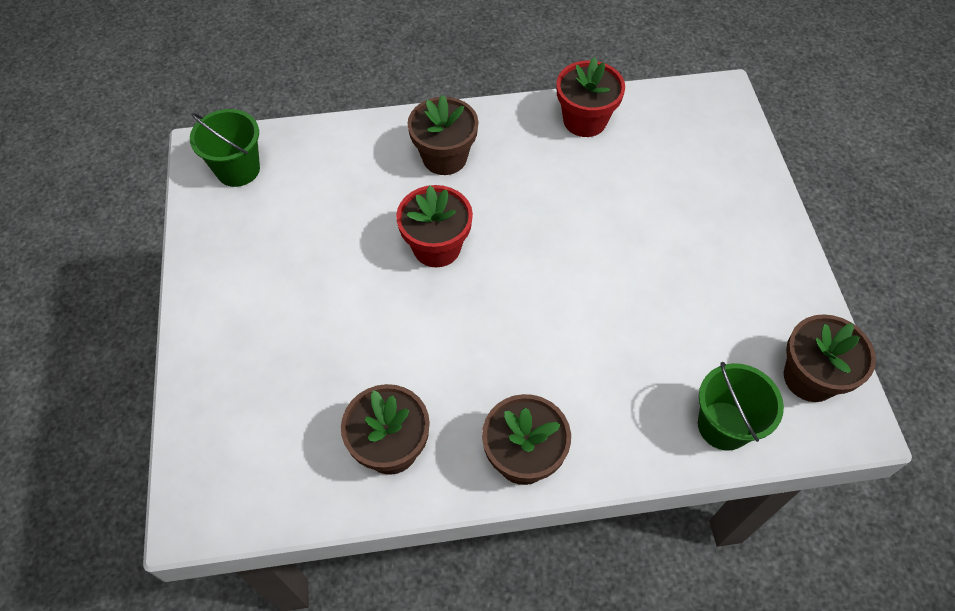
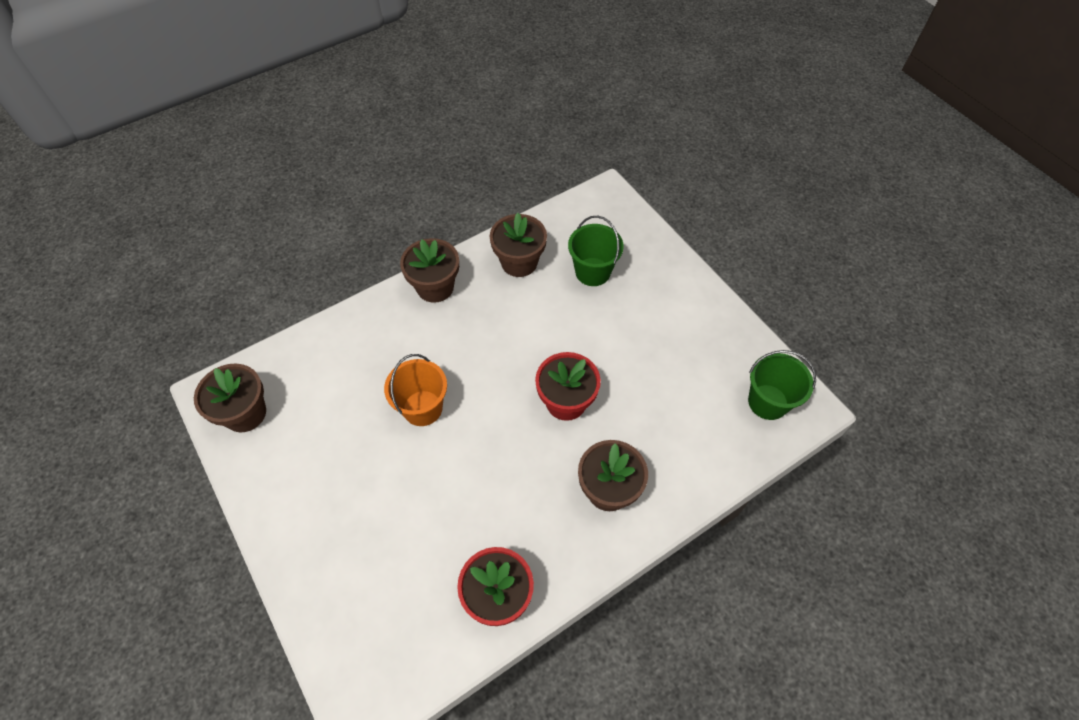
camera: 155 degrees right, 0 degrees up
(596, 302) = (422, 408): none -> orange bucket
(723, 425) = (306, 355): green bucket -> green bucket (592, 272)

